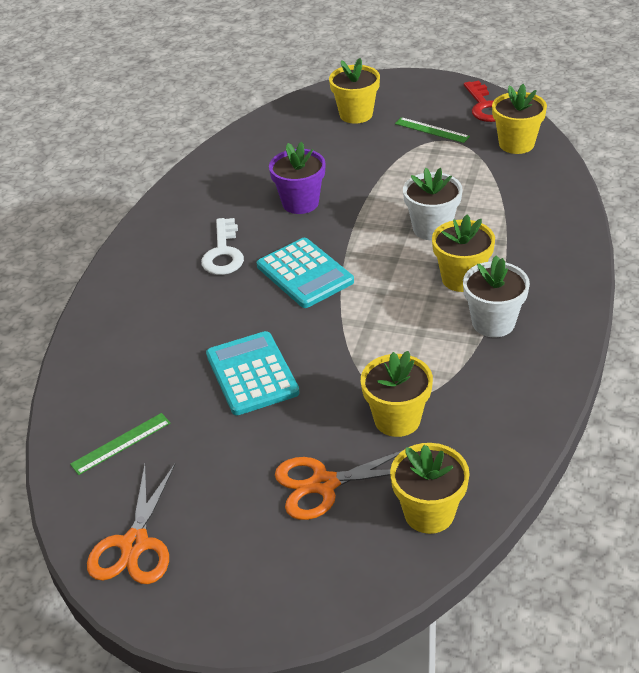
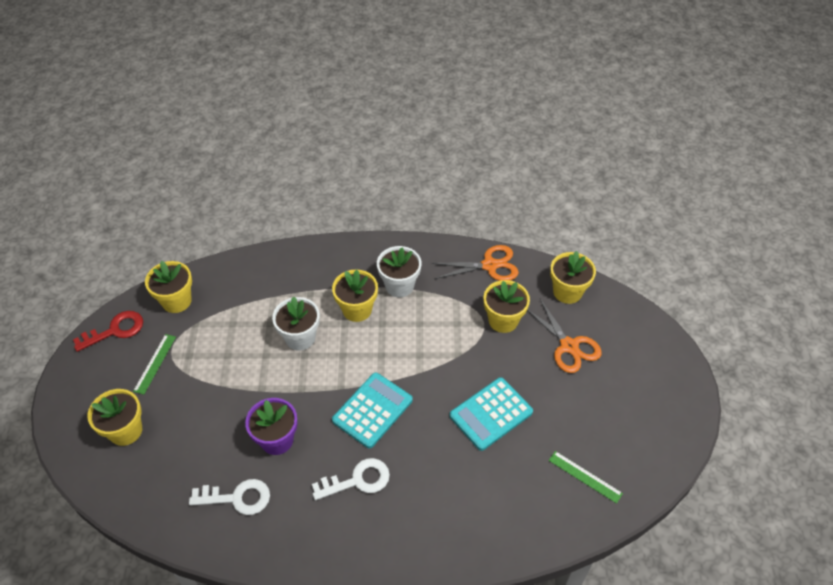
camera: 110 degrees left, 10 degrees up
(135, 544) = (657, 434): orange scissors -> orange scissors (489, 265)
(248, 175) = (237, 498): none -> white key

